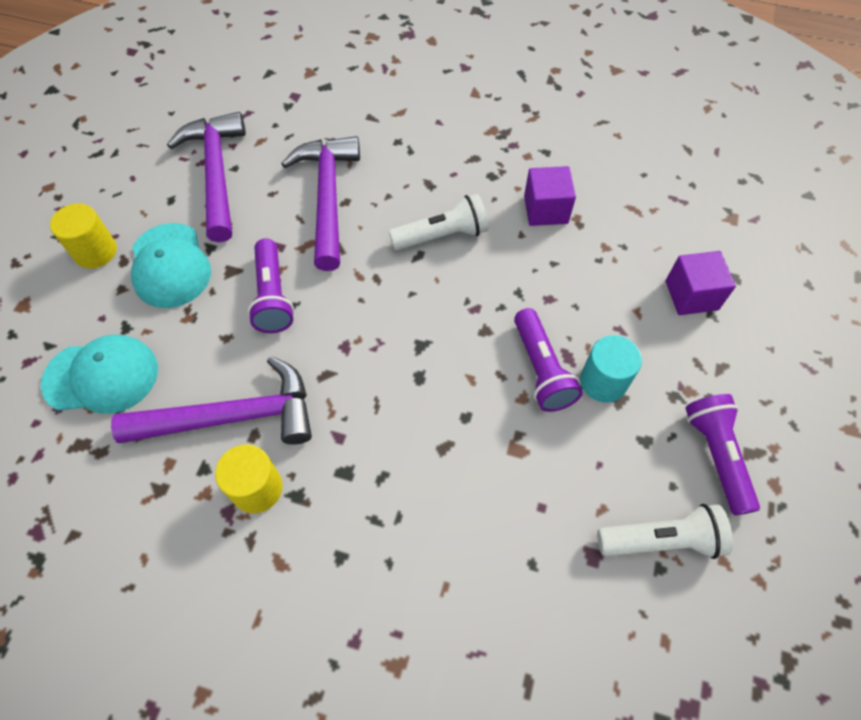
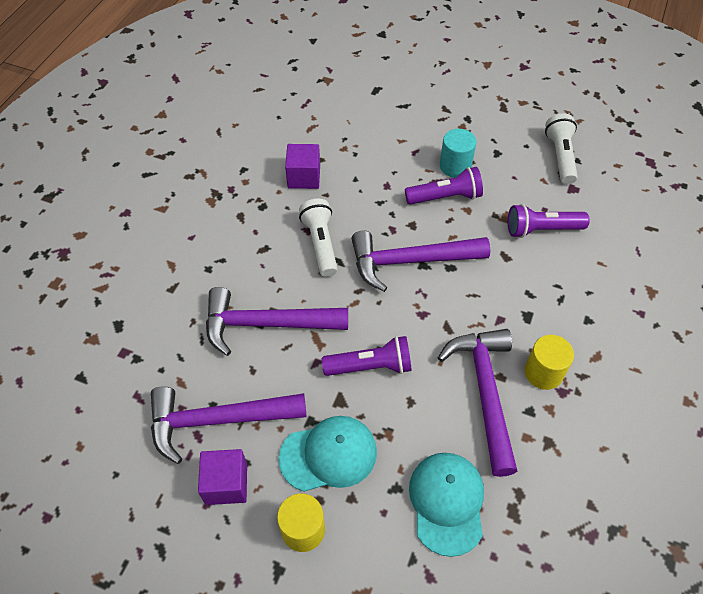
camera: 85 degrees left, 5 degrees down
(425, 330) = (410, 261): none -> purple hammer
(691, 295) = (389, 112): purple cube -> purple cube (226, 484)
(716, 455) = (506, 123): purple flashlight -> purple flashlight (541, 229)

